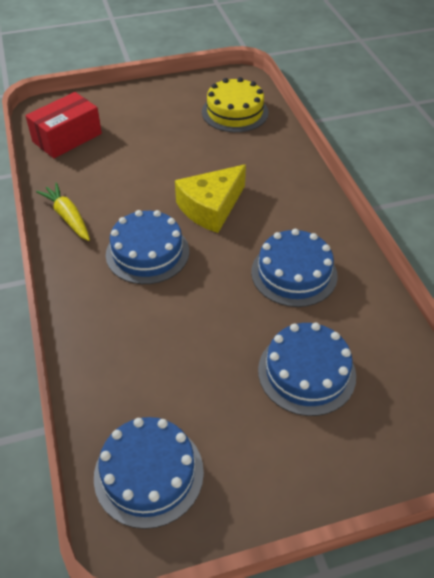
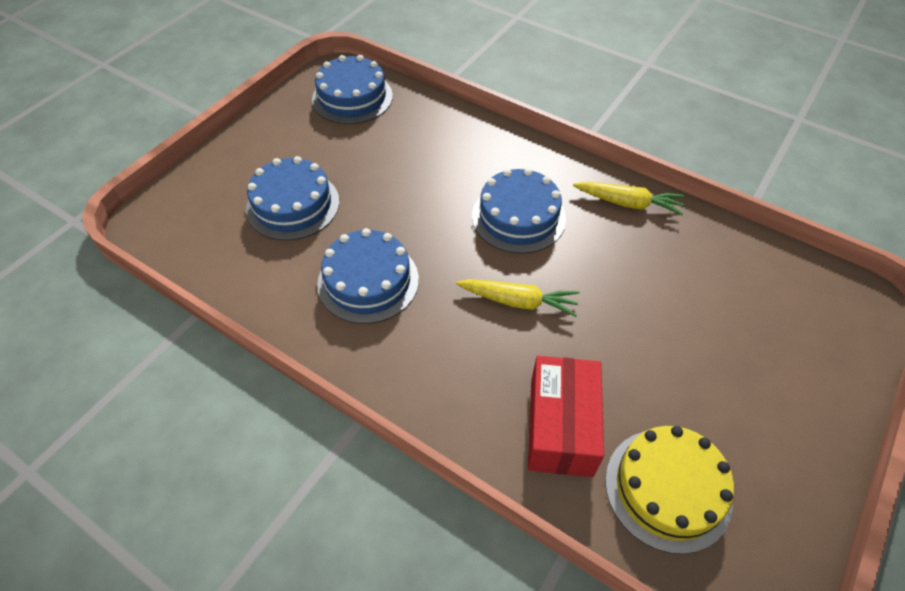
camera: 140 degrees right, 5 degrees up
(67, 138) = (774, 285): red box -> red box (560, 426)
(211, 207) = (518, 301): yellow cheese -> yellow carrot

